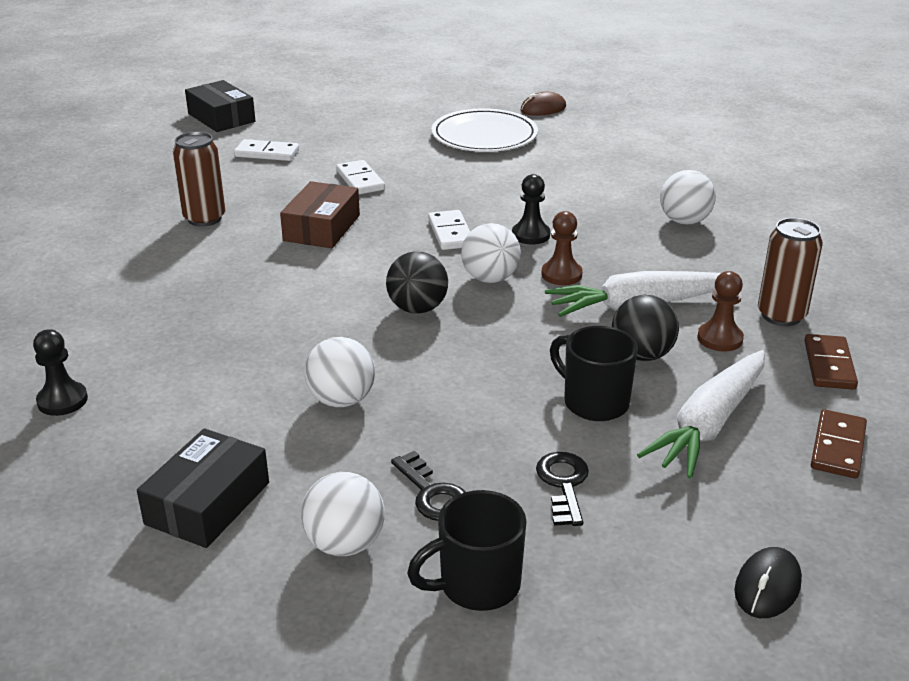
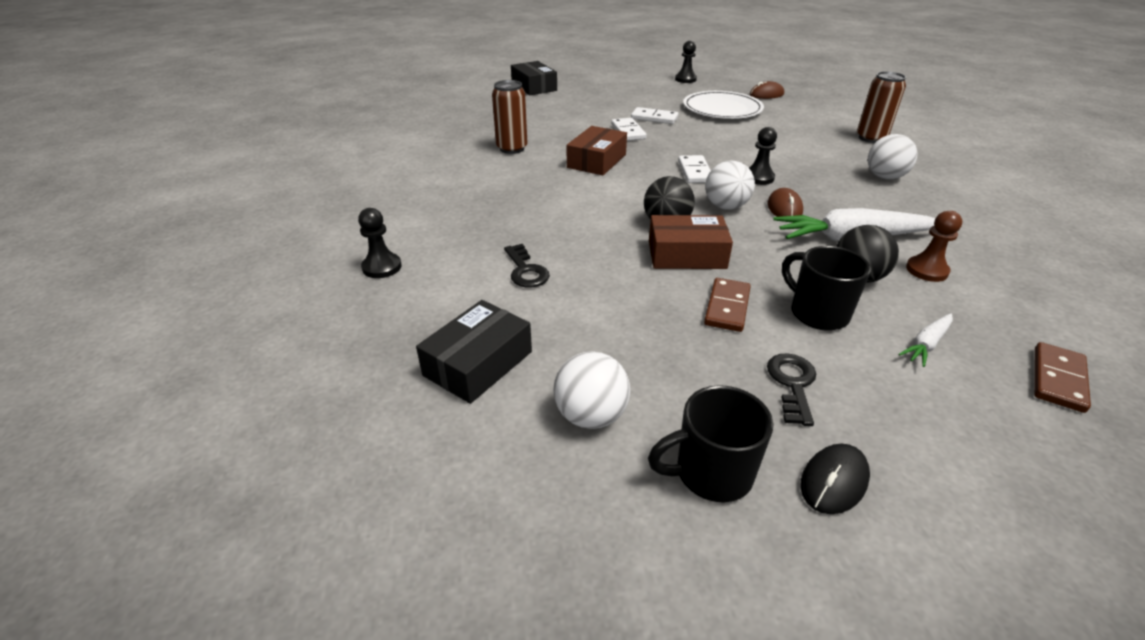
camera: 10 degrees right, 5 degrees up
(267, 153) = (562, 110): white domino -> white domino (654, 118)
(341, 400) = (599, 289): white ball -> none
(432, 494) = (672, 378): black key -> black key (526, 271)
(434, 91) = (685, 79): none -> black pawn
(444, 346) = (686, 254): none -> brown box
(561, 274) = (784, 208): brown pawn -> brown mouse
(709, 424) = (926, 344): white carrot -> white carrot, size x0.49
(767, 587) = (1010, 517): black mouse -> black mouse (833, 481)
(781, 315) = (980, 256): brown can -> brown can (871, 138)
(829, 365) = (1033, 302): brown domino -> brown domino (727, 307)

